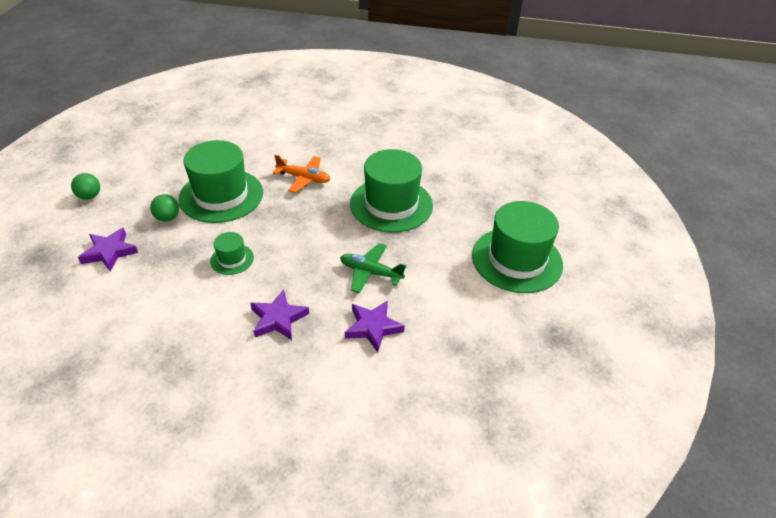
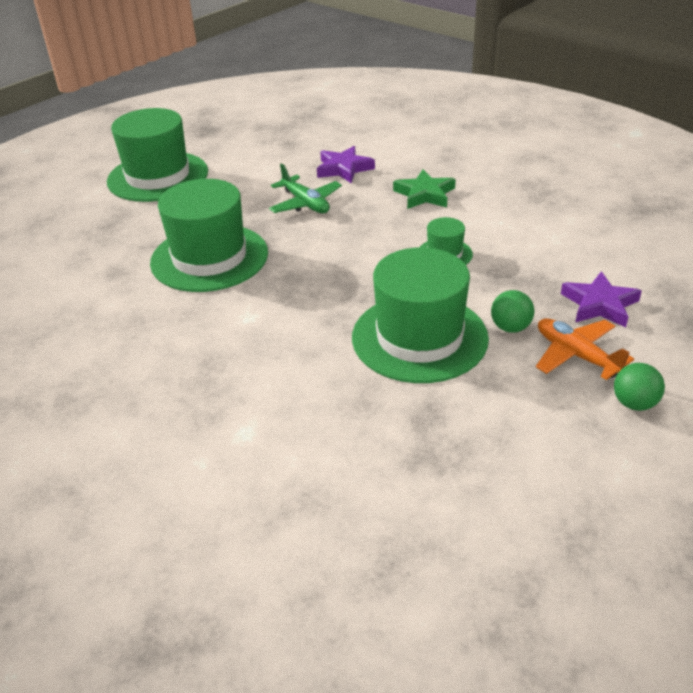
camera: 145 degrees left, 5 degrees down
(278, 319) = (424, 194): purple star -> green star
(304, 178) = (284, 326): orange plane -> orange plane (576, 355)

